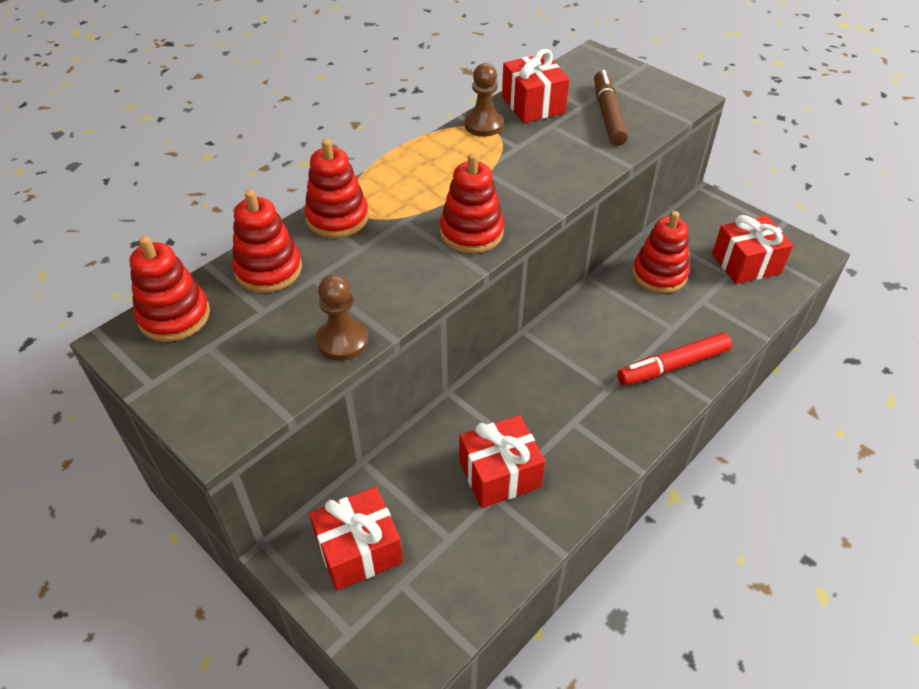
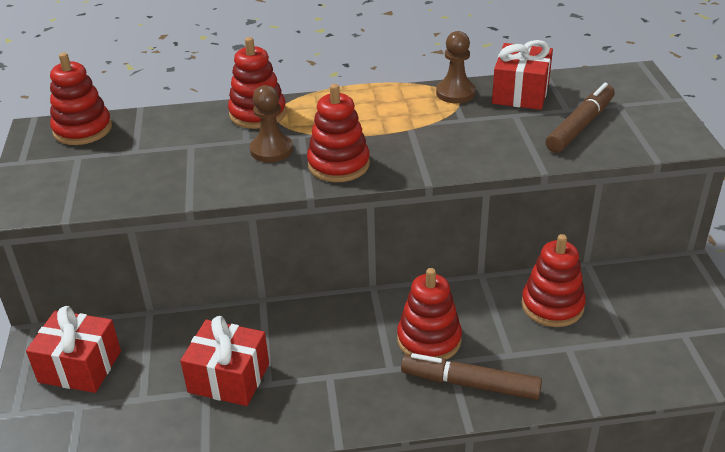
camera: 40 degrees right, 10 degrees down
(268, 269) = (171, 127): red stacking toy -> red stacking toy (429, 340)
(342, 341) = (155, 193): brown pawn -> brown pawn (271, 150)
(673, 366) = (470, 384): red marker -> brown marker
(746, 263) = (658, 340): red gift -> none

